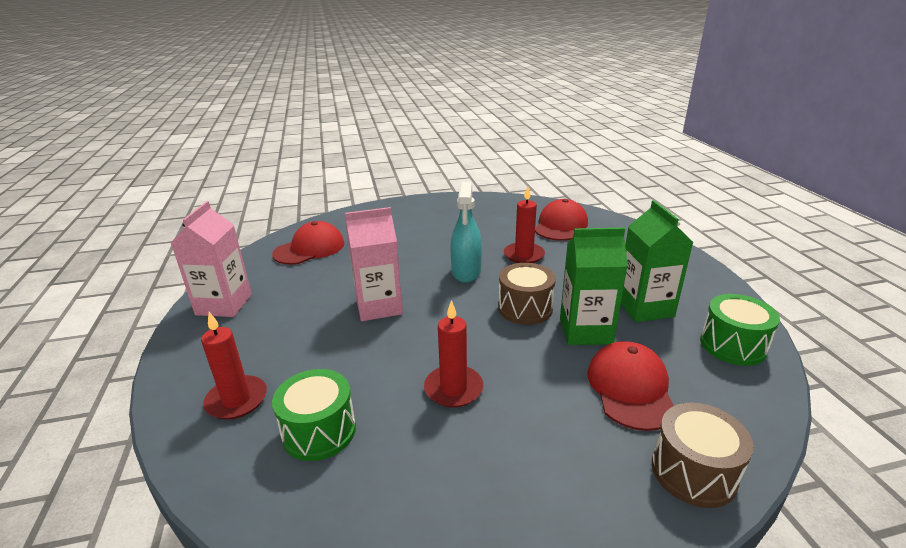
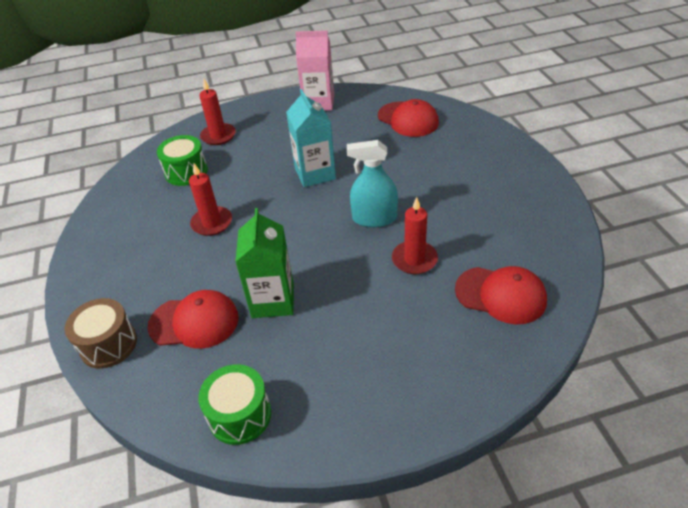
camera: 90 degrees right, 15 degrees up
(379, 306) = (315, 173): pink carton -> turquoise carton
(525, 308) = (310, 260): brown drum -> none
(644, 308) = (309, 352): green carton -> none

